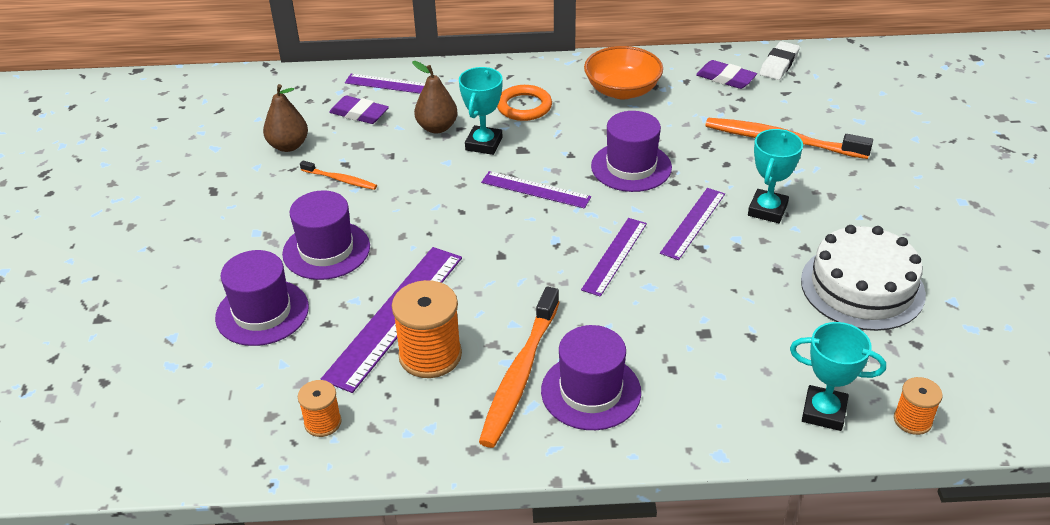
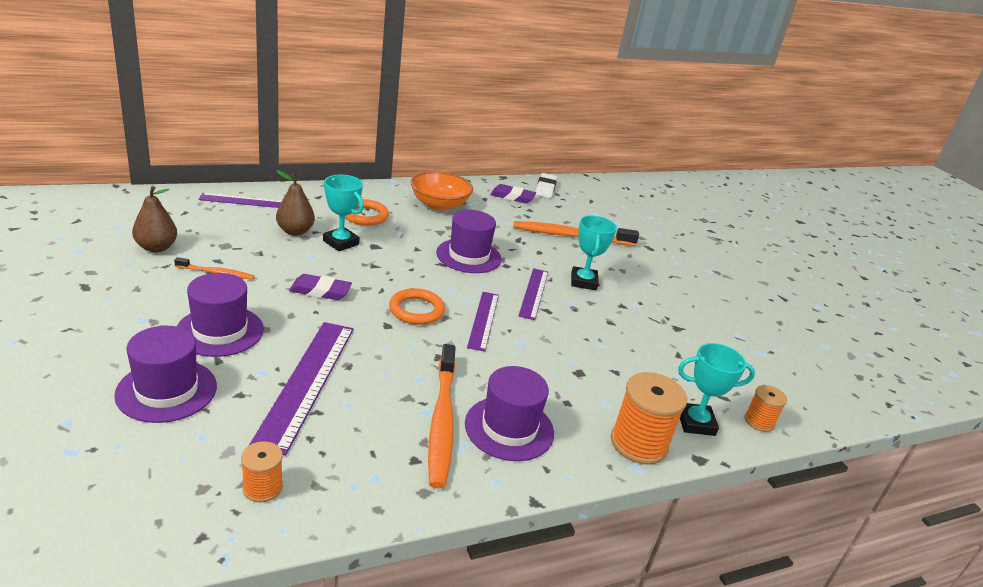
camera: 25 degrees left, 10 degrees down
(359, 114) = (219, 222): purple eraser -> purple eraser (320, 291)
(430, 355) = (352, 413): orange spool -> orange spool (638, 443)
(484, 144) = (341, 242): turquoise trophy -> turquoise trophy turned 45 degrees counterclockwise
(535, 189) = (398, 274): purple ruler -> none
(540, 238) = (416, 310): none -> orange ring
(862, 287) = (675, 330): white cake -> none

